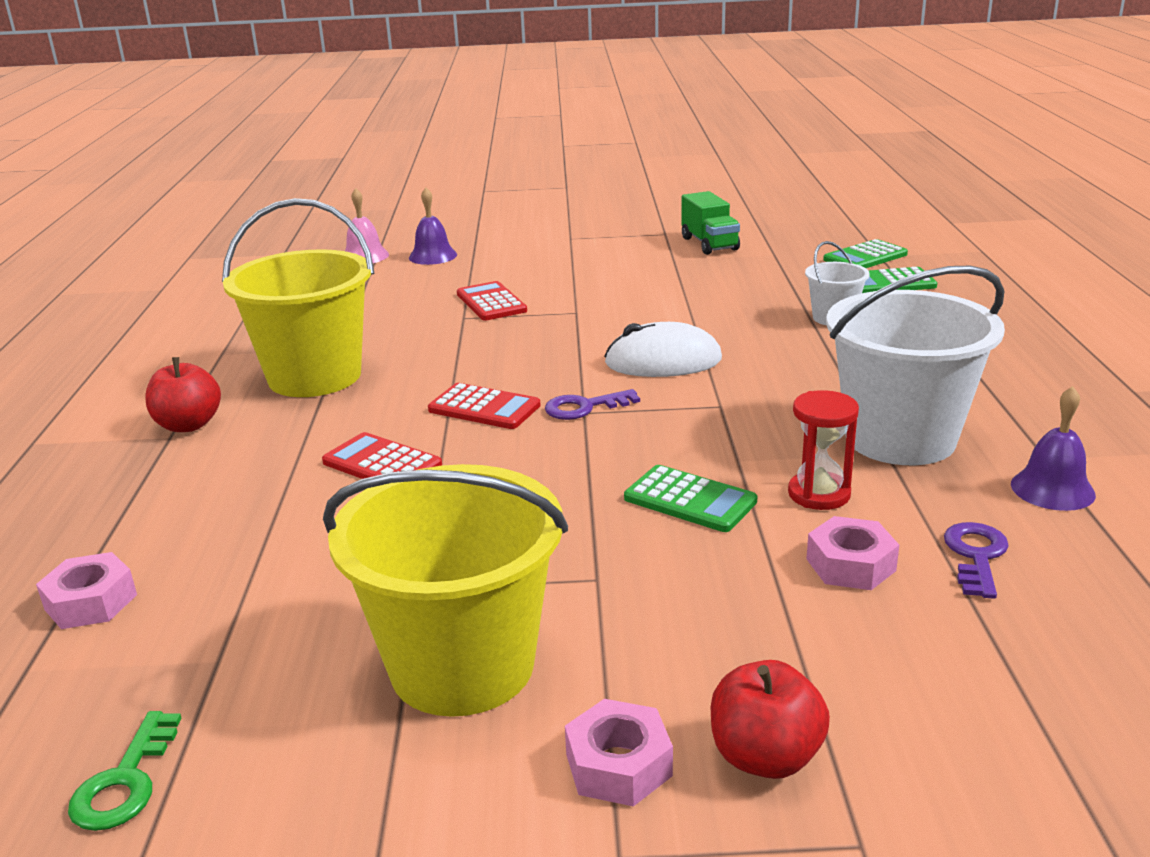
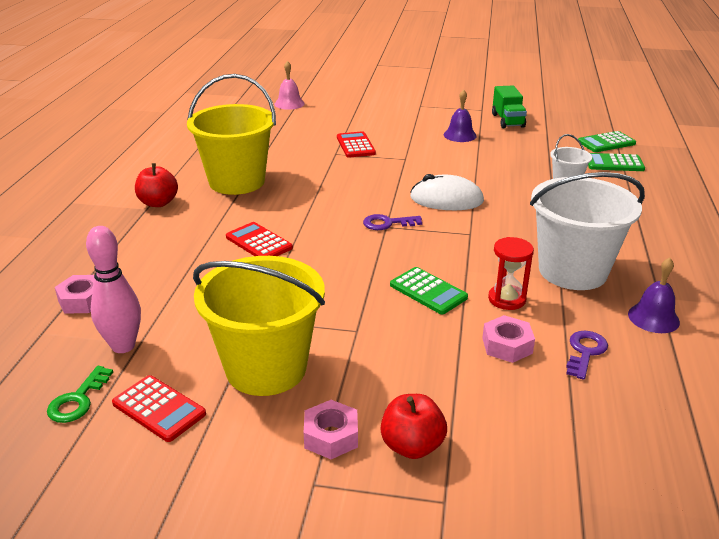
camera: 10 degrees right, 5 degrees up
(188, 669) = (123, 346): none -> pink bowling pin
(432, 256) = (330, 108): purple bell -> purple bell (460, 135)
(484, 408) = (328, 215): red calculator -> red calculator (159, 409)

